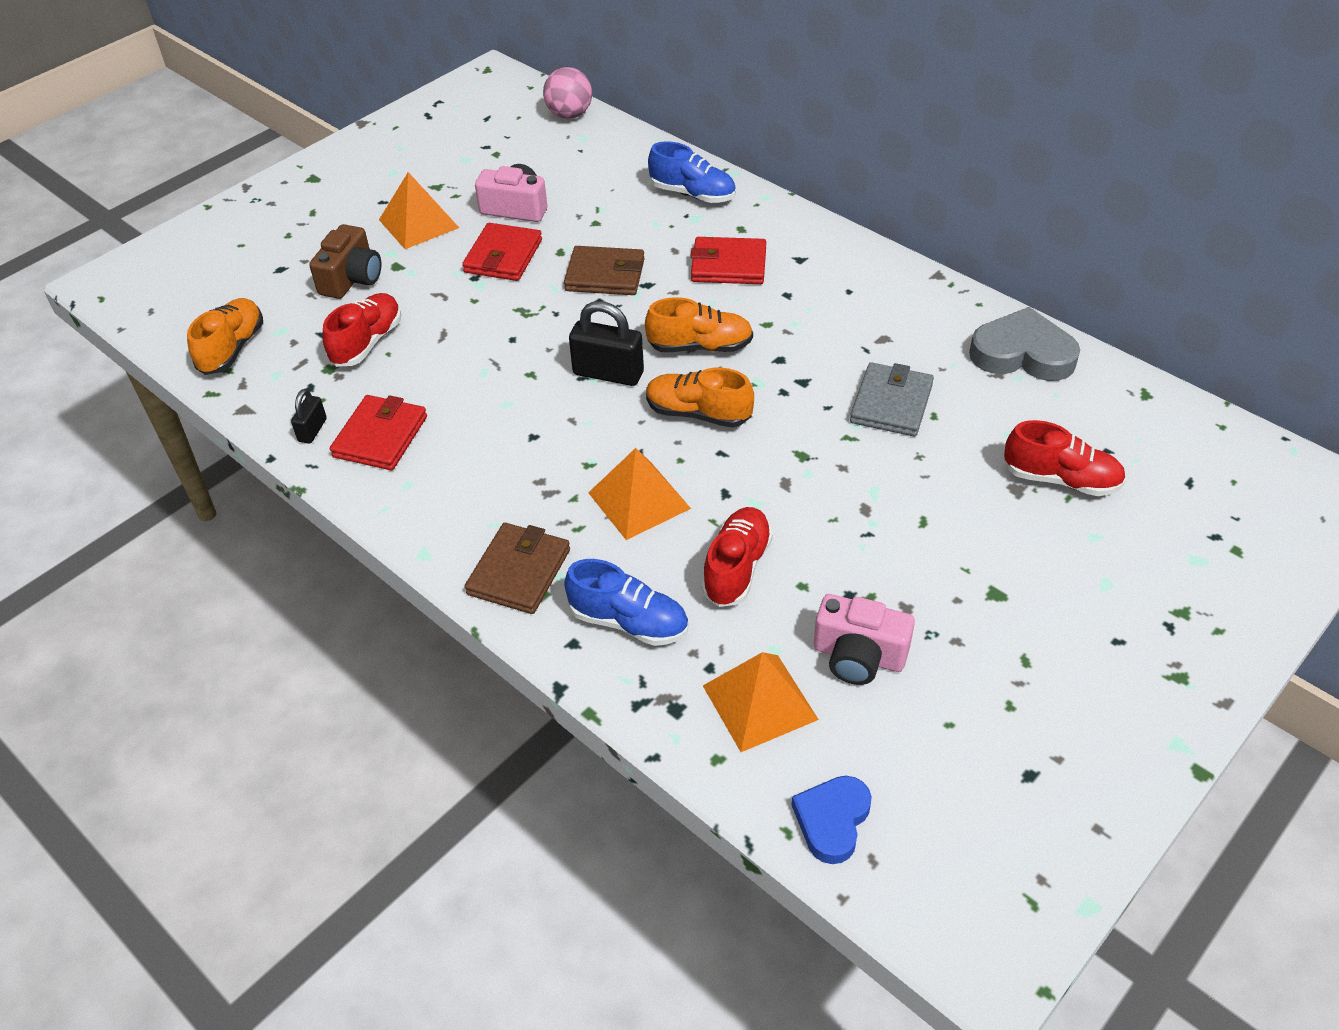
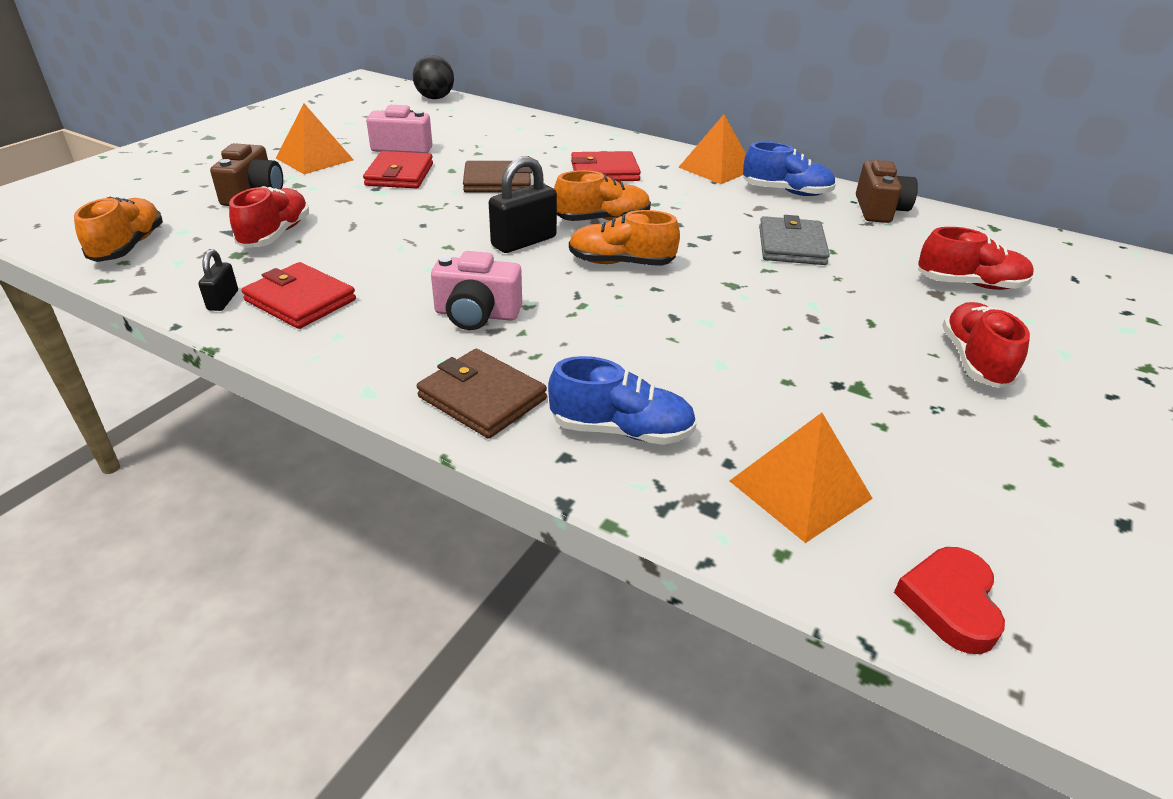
camera: 15 degrees left, 10 degrees down
(380, 437) = (300, 300): red wallet -> red wallet turned 60 degrees counterclockwise
(519, 572) = (482, 398): brown wallet -> brown wallet turned 60 degrees counterclockwise
(569, 115) = (435, 98): pink ball -> black ball
(608, 373) = (524, 241): black padlock -> black padlock turned 45 degrees counterclockwise
(639, 500) = (590, 328): orange pyramid -> orange pyramid (716, 168)
(693, 194) = (555, 135): blue shoe -> blue shoe (786, 192)
(736, 568) = (714, 373): red shoe -> red shoe (974, 361)
(832, 820) = (950, 603): blue heart -> red heart
(858, 656) = (878, 435): pink camera -> pink camera (477, 314)
(1022, 354) = (879, 210): grey heart -> brown camera

